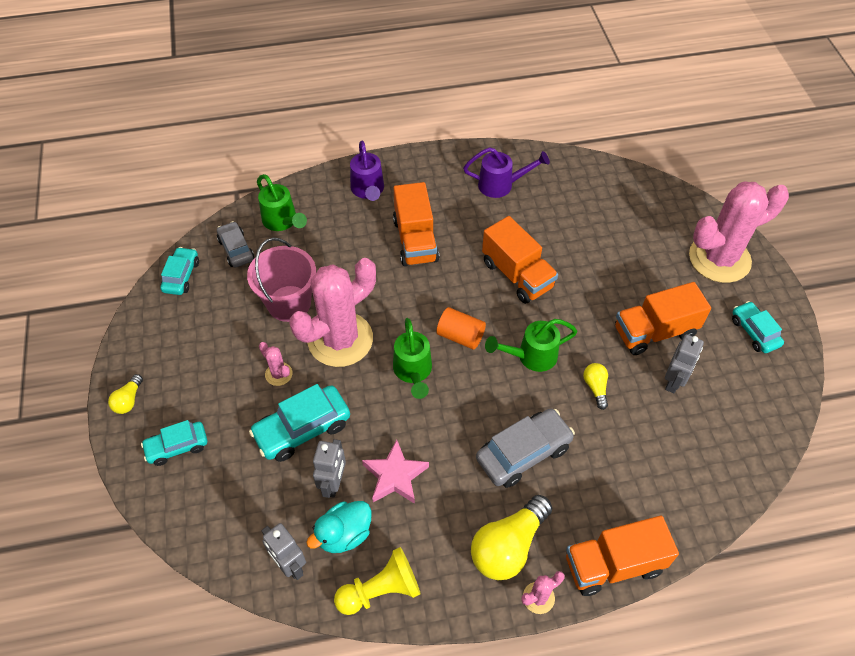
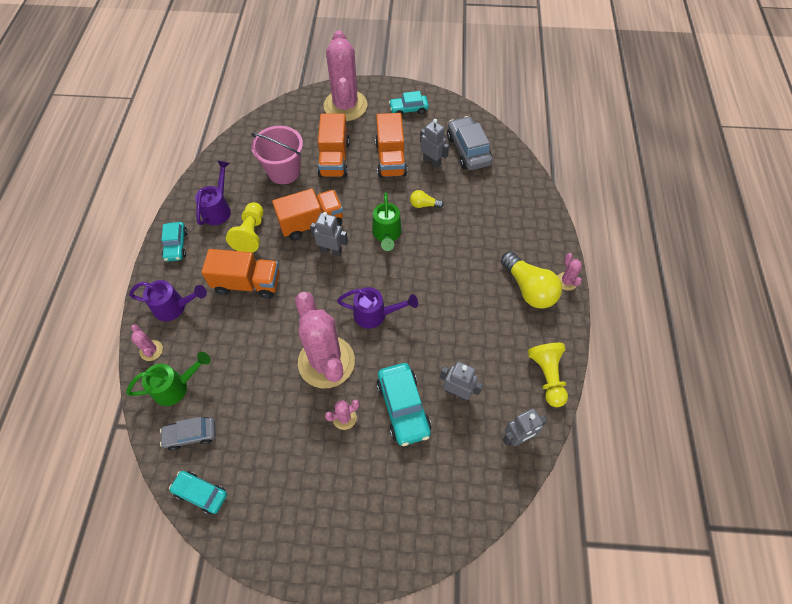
camera: 75 degrees left, 5 degrees up
(128, 400) = (329, 561): yellow light bulb -> none
(177, 447) = (392, 517): turquoise car -> turquoise car (176, 245)
(289, 303) = (273, 397): pink bucket -> pink bucket (284, 171)
(316, 189) = (151, 350): none -> pink cactus
(344, 534) = (500, 393): turquoise duck -> none
(395, 476) = (461, 347): pink star -> none
(413, 372) = (375, 314): green watering can -> purple watering can
(460, 336) = (353, 274): orange cylinder -> none
(479, 223) = (251, 234): none -> yellow pawn
(486, 305) = (331, 250): none -> grey robot
(523, 453) = (462, 261): grey car -> grey car (468, 150)
(613, 564) = (551, 234): orange truck -> orange truck (334, 159)

